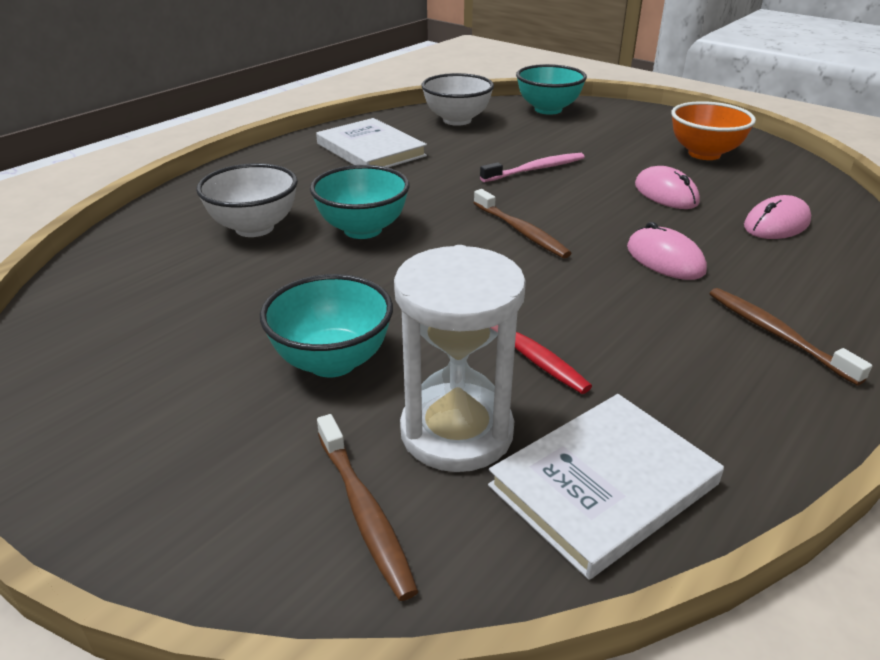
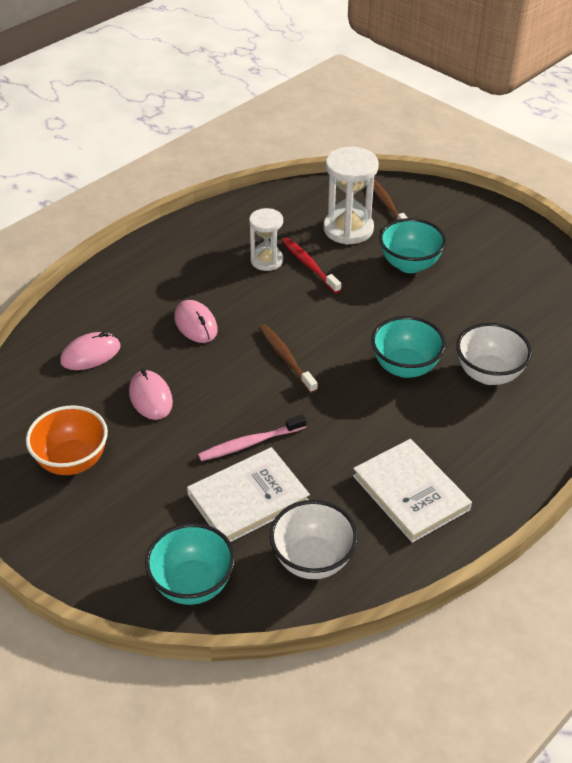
camera: 175 degrees left, 10 degrees up
(603, 485) = (291, 207): white book -> white book (248, 498)
(604, 354) = (266, 260): none -> white hourglass
(776, 334) = (167, 266): brown toothbrush -> none

